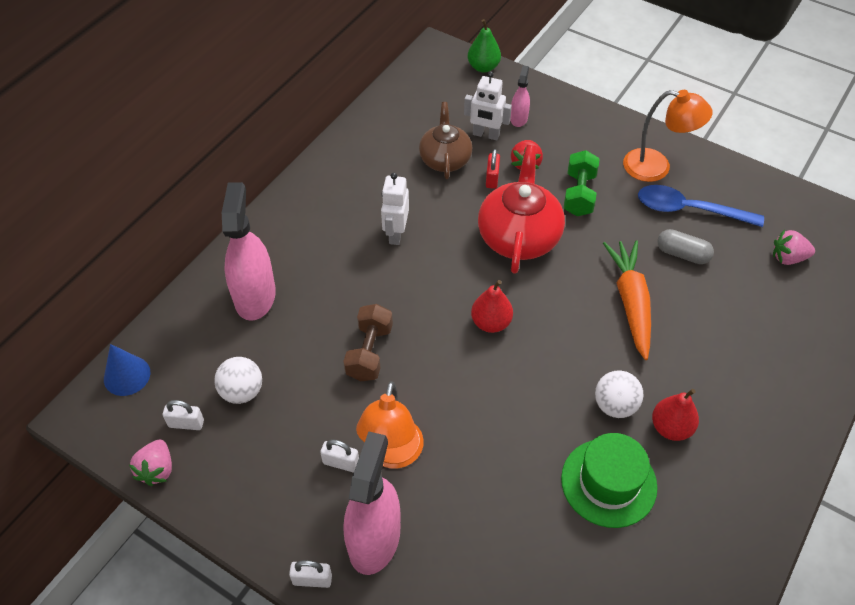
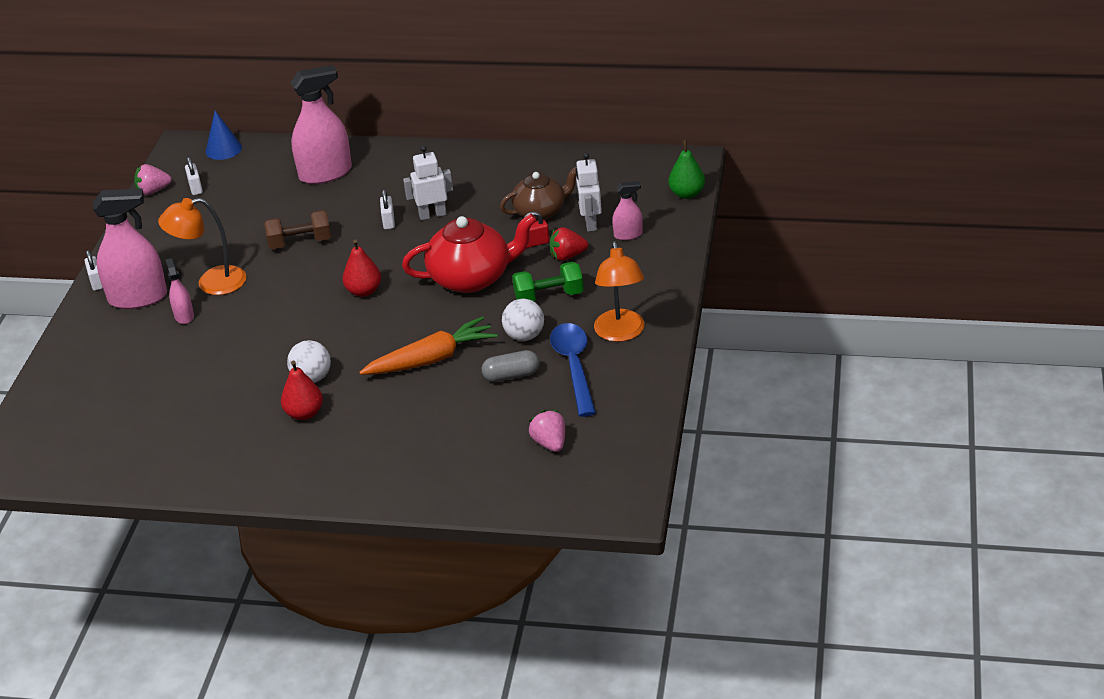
camera: 70 degrees right, 15 degrees down
(242, 392) = (234, 200): white ball -> white ball (524, 336)
(341, 463) = (194, 263): white padlock -> white padlock (388, 221)
(440, 498) = (184, 316): none -> pink spray bottle
(608, 482) = (234, 393): green hat -> none
(682, 254) = (511, 376): grey capsule -> grey capsule turned 75 degrees clockwise

